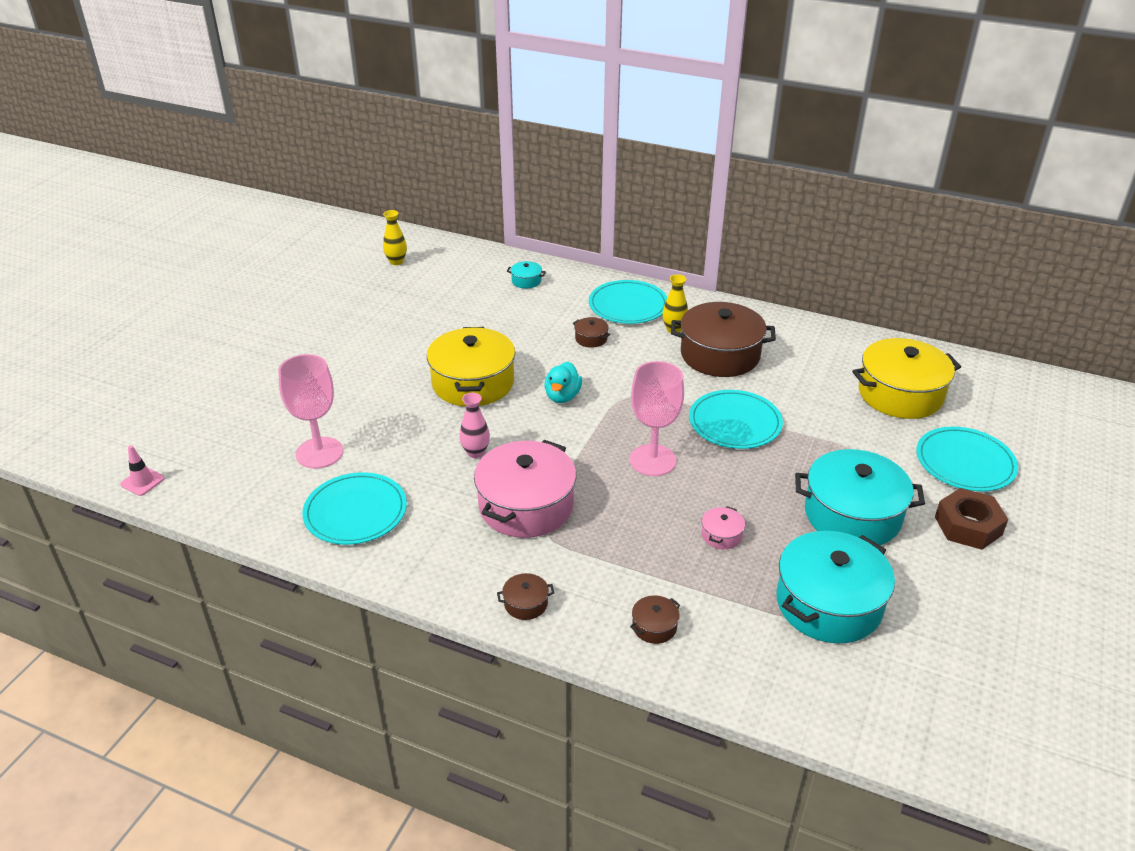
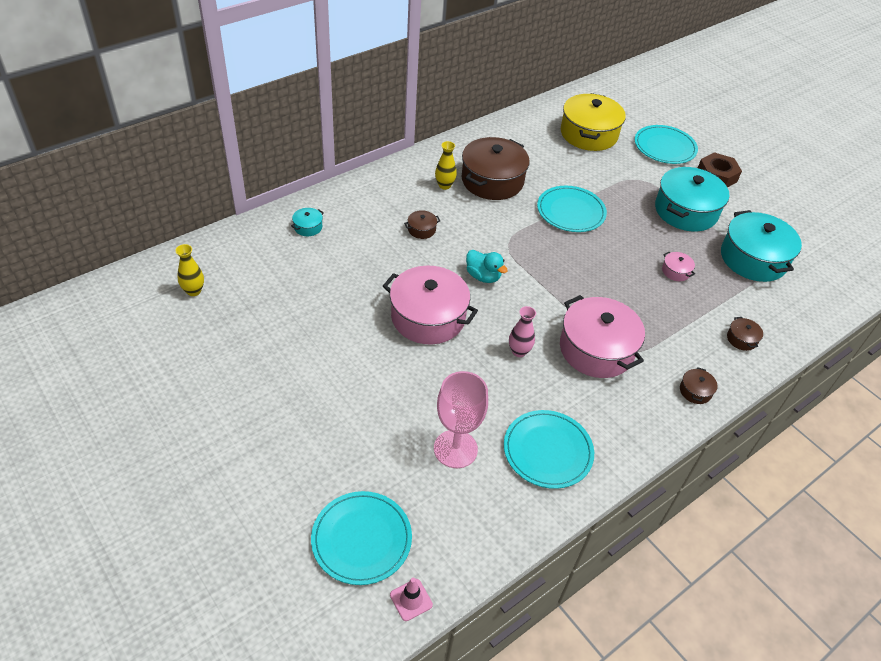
camera: 65 degrees left, 10 degrees up
(473, 383) = (428, 317): yellow pot -> pink pot
(628, 305) = (394, 192): turquoise plate -> turquoise plate (361, 539)
(653, 460) = (586, 266): pink goblet -> none

